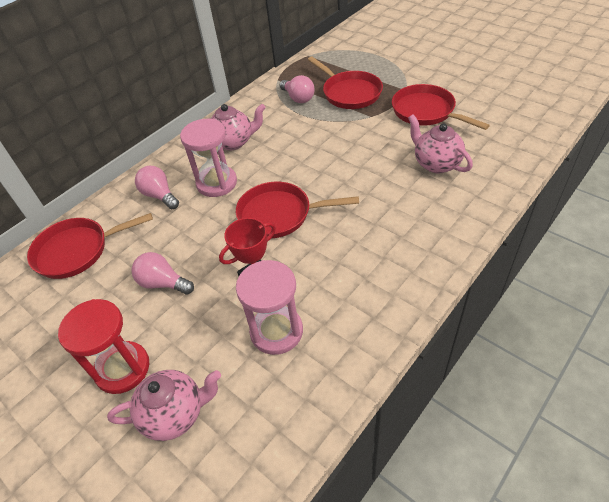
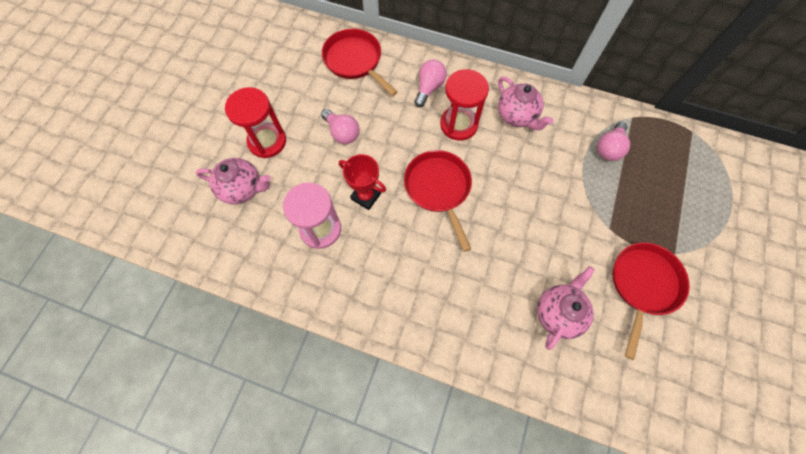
camera: 65 degrees right, 20 degrees up
(163, 283) = (342, 133): pink light bulb -> pink light bulb turned 135 degrees clockwise
(175, 414) = (243, 189): pink teapot -> pink teapot turned 45 degrees counterclockwise
(217, 183) = (459, 124): pink hourglass -> red hourglass
(349, 93) = (641, 195): red pan -> none

